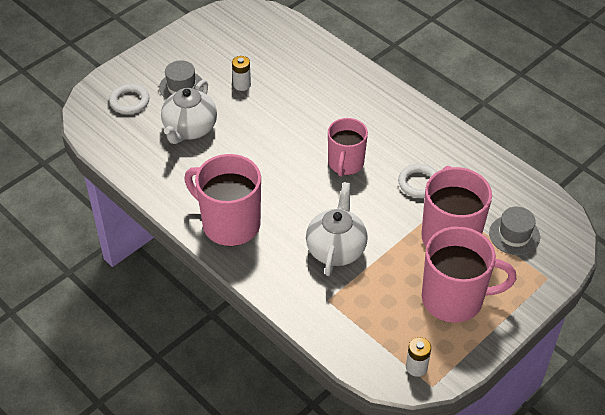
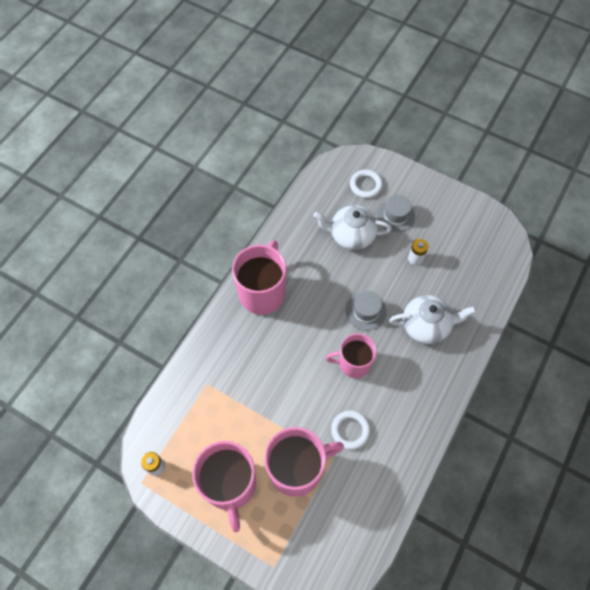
camera: 75 degrees right, 15 degrees up
(336, 249) = (258, 378): white teapot -> white teapot (426, 326)
(514, 235) = (314, 528): grey hat -> grey hat (366, 311)

